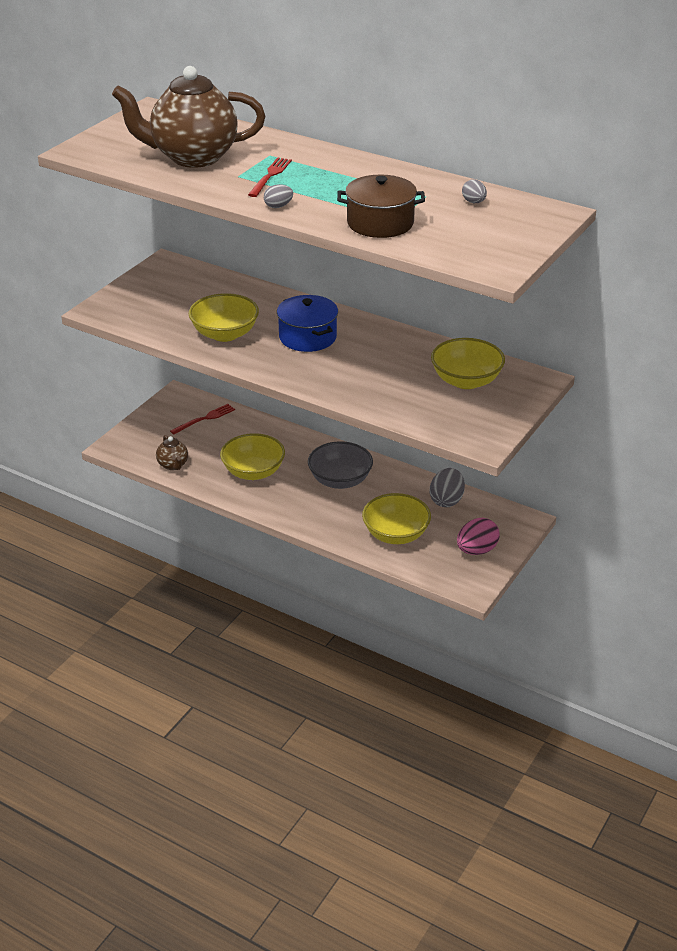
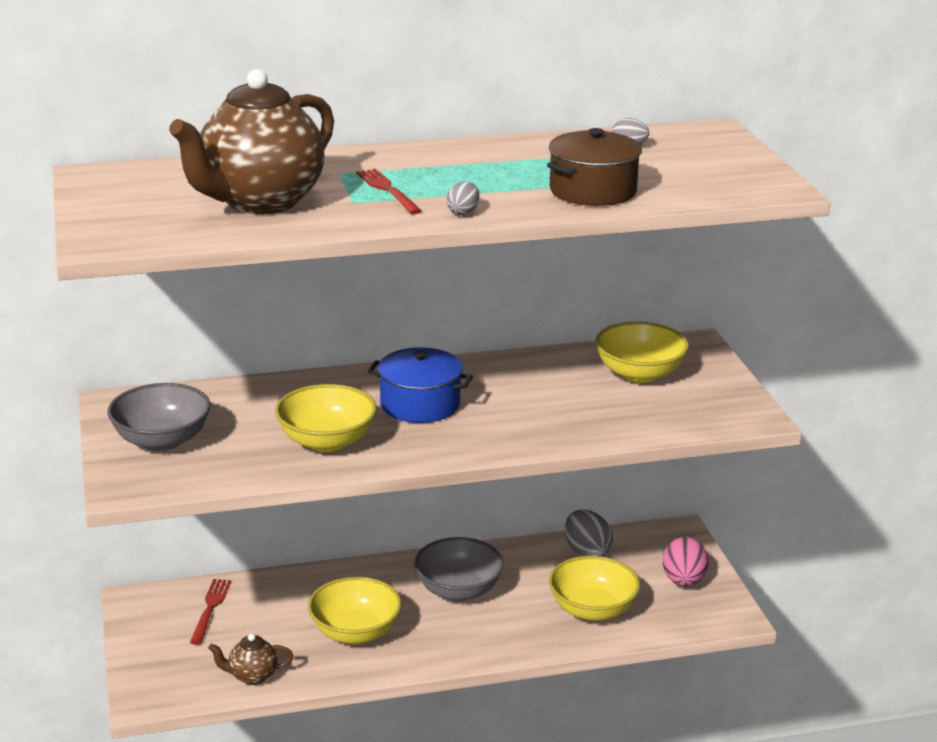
camera: 45 degrees left, 10 degrees down
(152, 294) = (162, 440): none -> grey bowl
(173, 465) = (252, 676): brown teapot -> brown teapot turned 150 degrees clockwise

